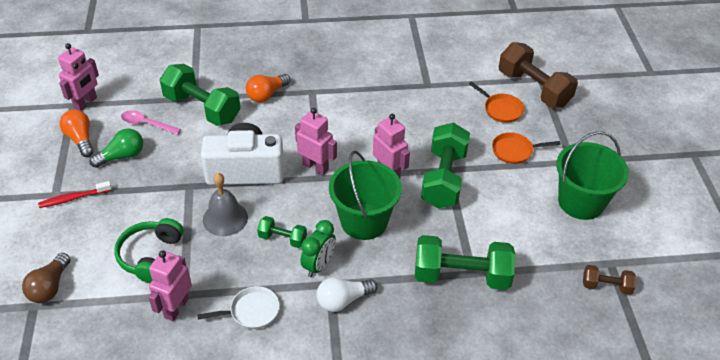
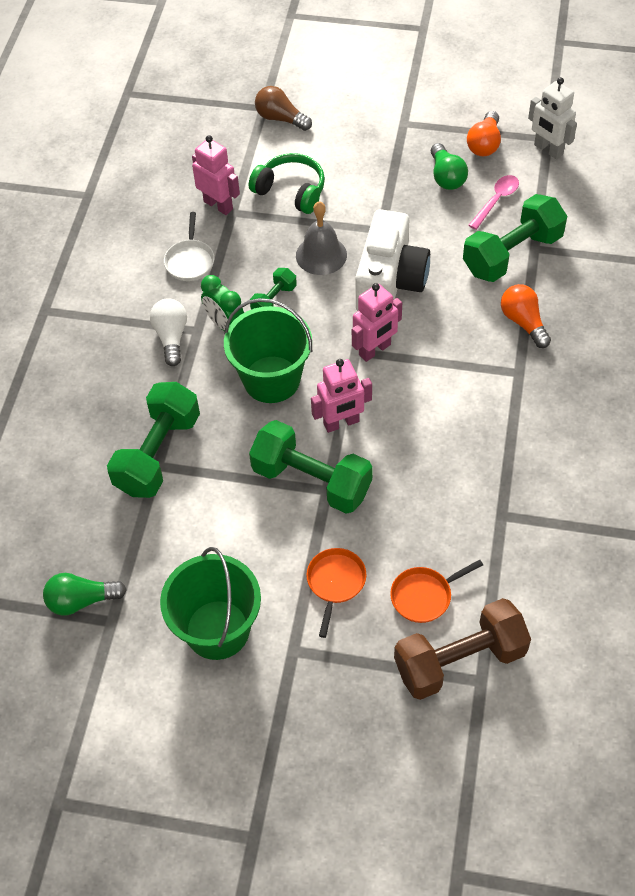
camera: 110 degrees right, 10 degrees up
(73, 198) = (393, 136): red toothbrush -> none
(80, 139) = (484, 144): orange light bulb -> orange light bulb turned 120 degrees clockwise
(86, 103) = (548, 150): pink robot -> white robot
(606, 286) = (81, 600): brown dumbbell -> green light bulb

